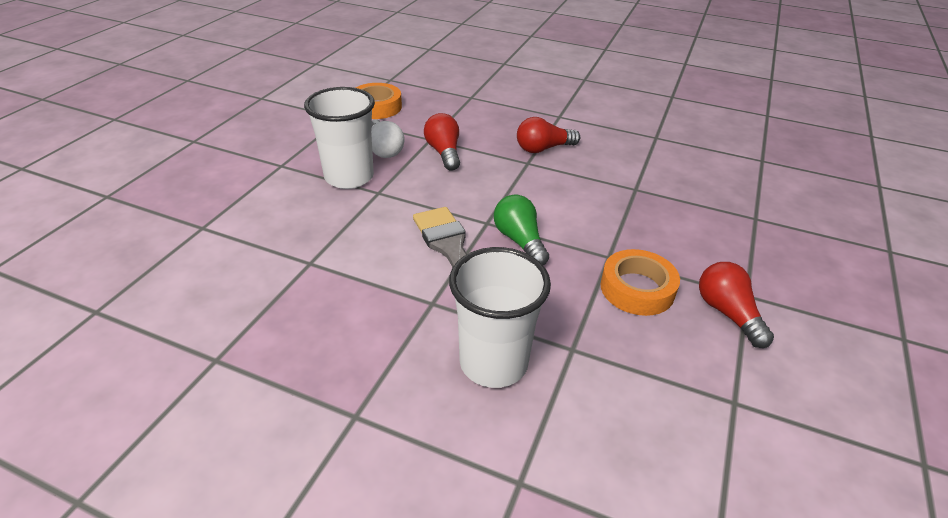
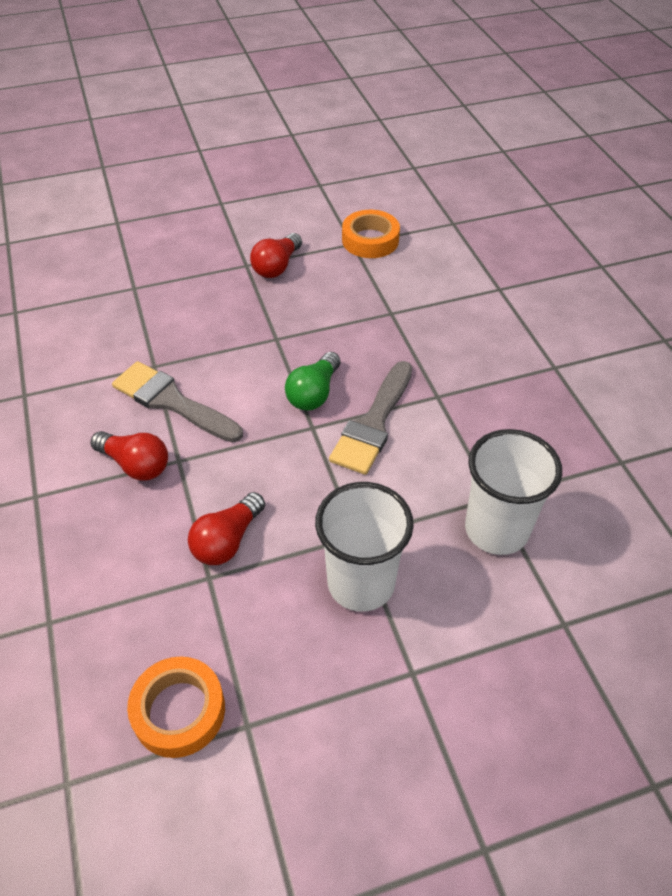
camera: 130 degrees left, 10 degrees up
(384, 149) = (276, 602): white light bulb -> none
(493, 363) = (445, 337): white cup -> white cup (496, 529)
(586, 180) = (172, 401): none -> grey brush
(637, 289) = (298, 310): orange tape -> orange tape (370, 240)

